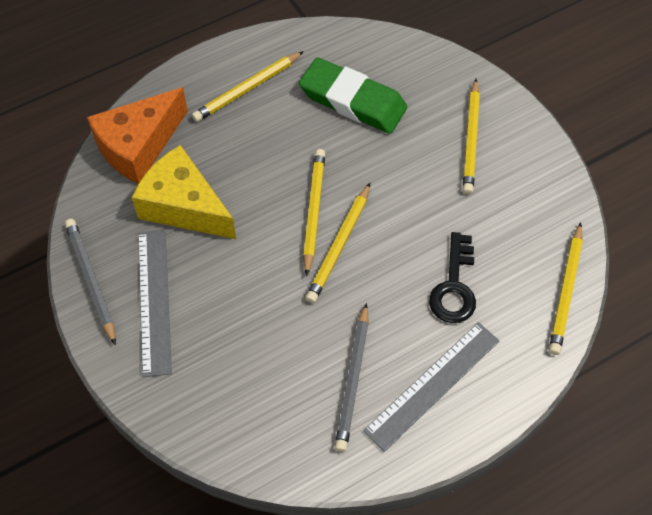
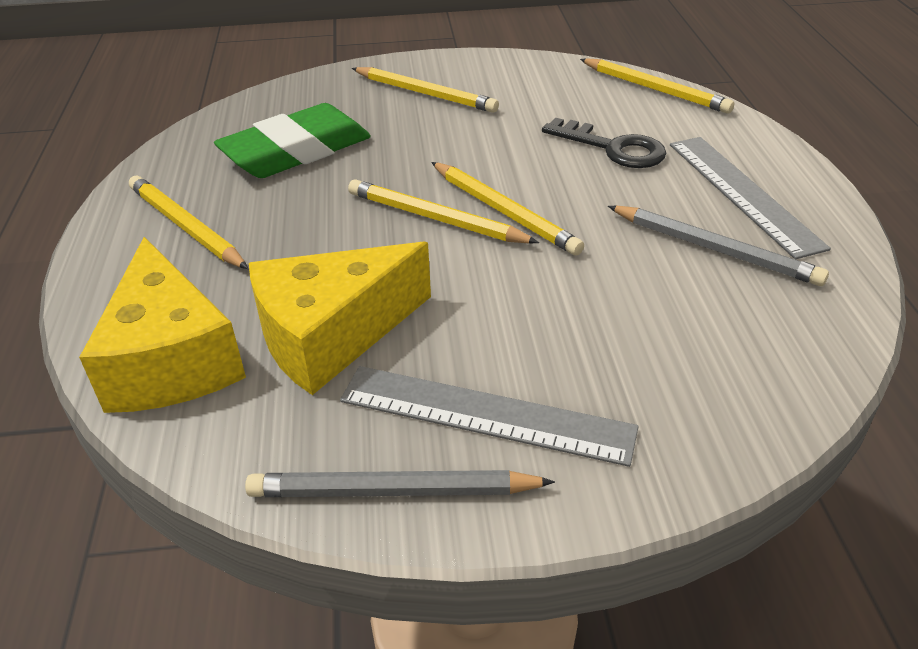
camera: 65 degrees left, 20 degrees down
(138, 146) = (171, 360): orange cheese -> yellow cheese
(247, 89) = (186, 226): yellow pencil -> yellow pencil turned 150 degrees clockwise

